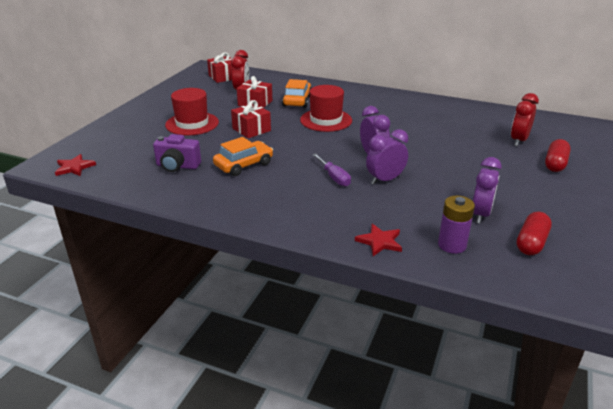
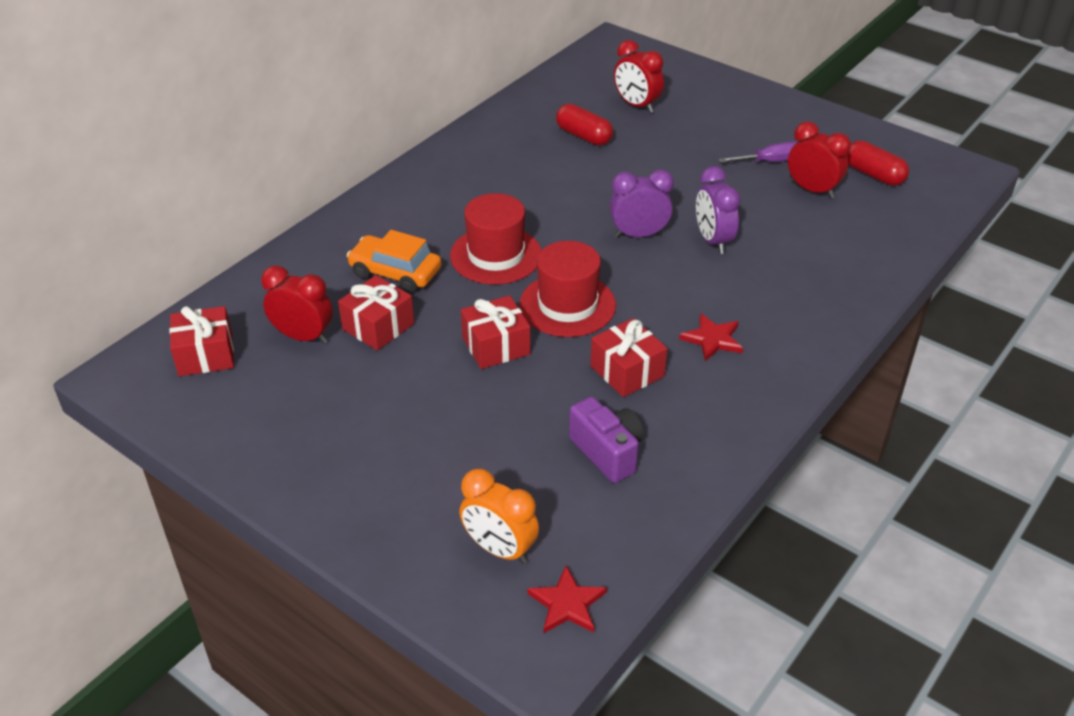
camera: 75 degrees left, 10 degrees up
(110, 148) = (499, 549): none -> orange clock
(177, 166) = (607, 452): purple camera -> purple camera turned 60 degrees counterclockwise
(192, 124) = (434, 422): red hat -> red hat (567, 305)
(244, 165) = (627, 371): orange car -> red gift
(334, 177) = (694, 284): purple screwdriver -> purple screwdriver (770, 161)
(380, 242) = (860, 279): red star -> red star (712, 339)
(452, 245) = (873, 228): purple battery -> none
(480, 214) = (812, 190): purple clock -> red clock
(555, 164) = (707, 101): red capsule -> red capsule (584, 136)

